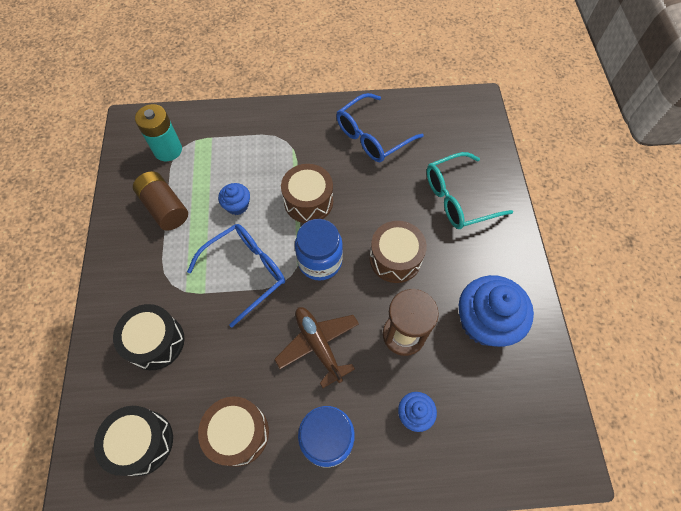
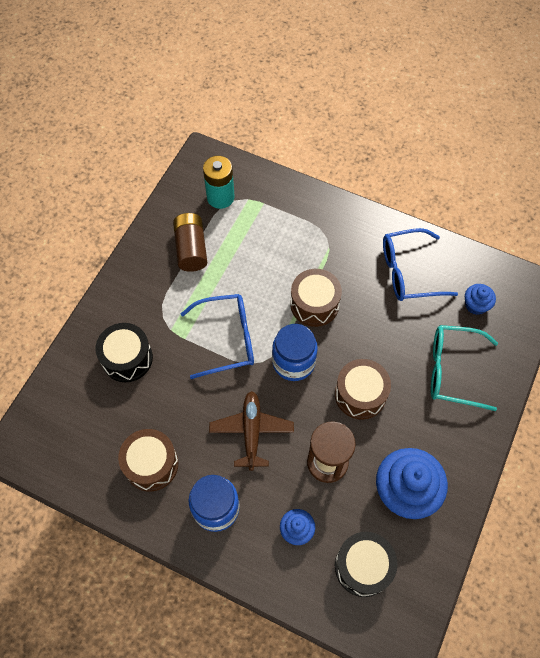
camera: 30 degrees right, 0 degrees up
(142, 442) = (78, 430): black drum -> black drum (363, 566)
(237, 205) = (251, 277): blue cupcake -> blue cupcake (475, 305)

